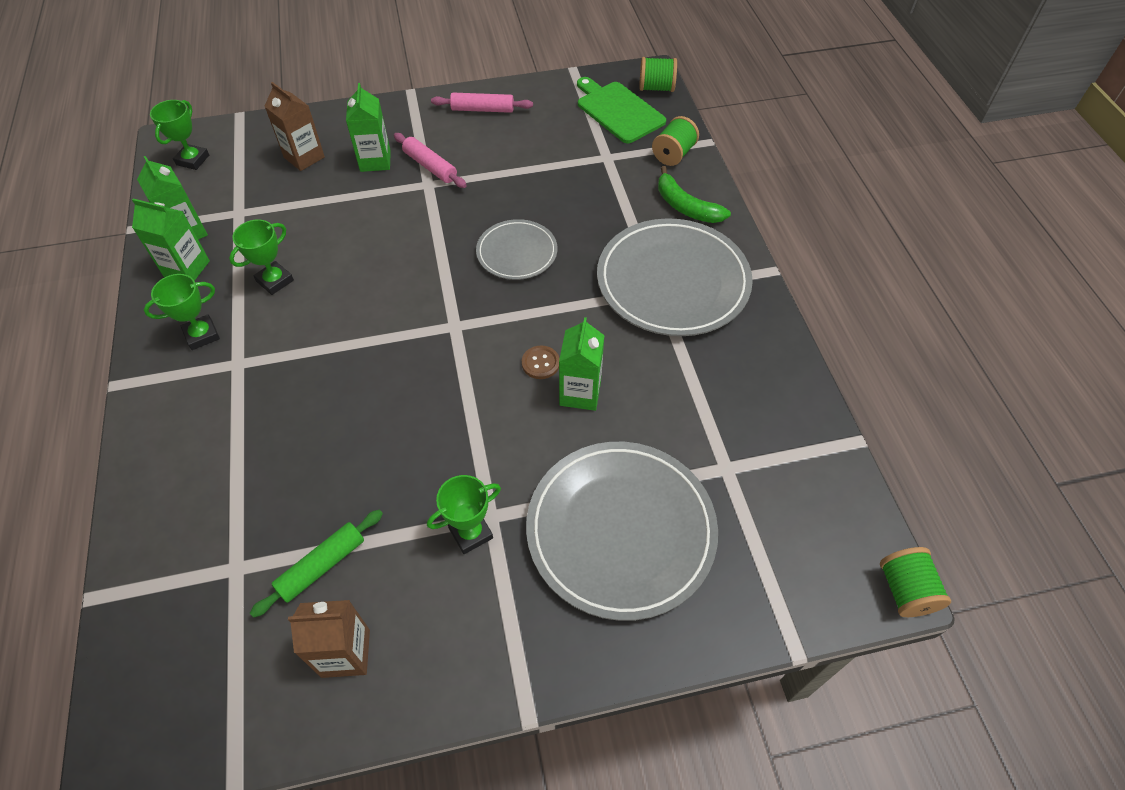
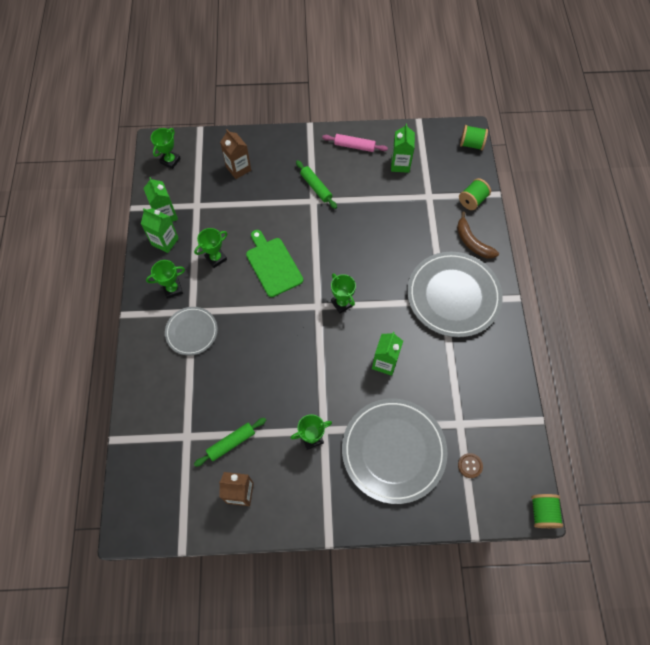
camera: 10 degrees right, 10 degrees up
(375, 161) = (282, 178): green carton -> green carton (400, 164)
(430, 166) = (316, 187): pink rolling pin -> green rolling pin
(494, 316) = (342, 303): none -> green trophy
(517, 252) = (361, 260): grey plate -> grey plate (191, 332)
(540, 363) = (365, 339): brown button -> brown button (470, 465)
(618, 111) = (442, 160): green cutting board -> green cutting board (273, 265)
(685, 206) = (472, 242): green banana -> brown banana

